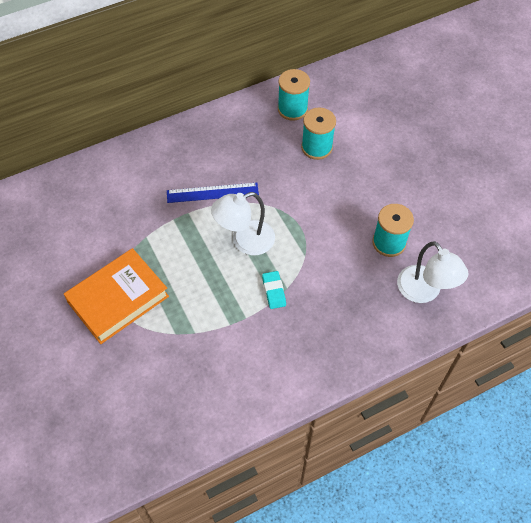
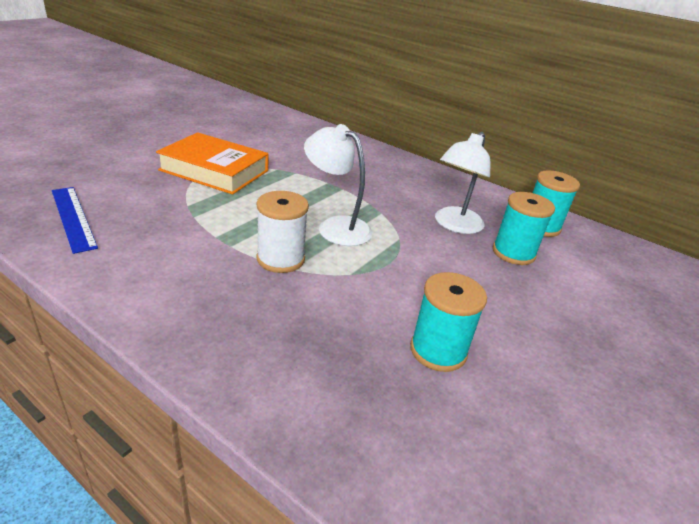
camera: 60 degrees right, 25 degrees down
(212, 192) = (379, 197): blue ruler -> blue ruler (73, 217)
(274, 291) = (280, 259): turquoise eraser -> white spool
(424, 292) = (381, 419): white lamp -> white lamp (454, 225)

